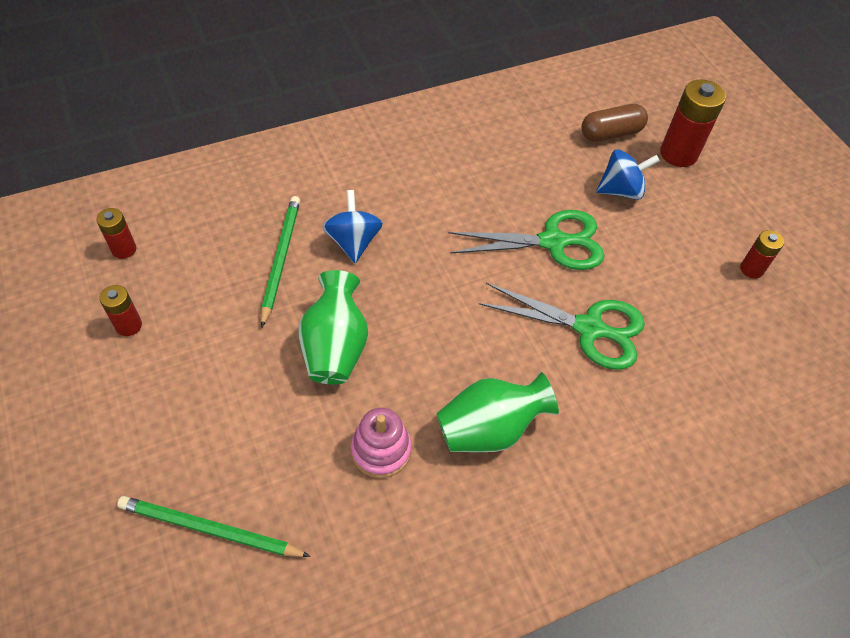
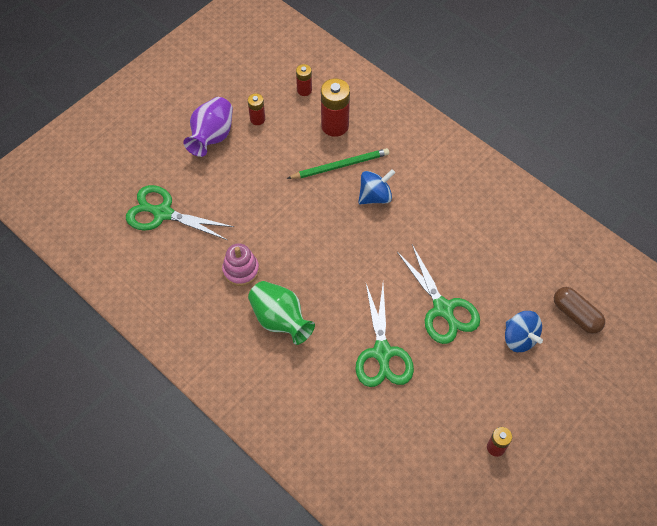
camera: 70 degrees right, 5 degrees up
(113, 399) = (212, 136): none -> purple vase
(210, 529) = (163, 213): green pencil -> green scissors
(335, 347) = (294, 220): green vase -> none
(678, 154) = (586, 369): red battery -> red battery (335, 125)

